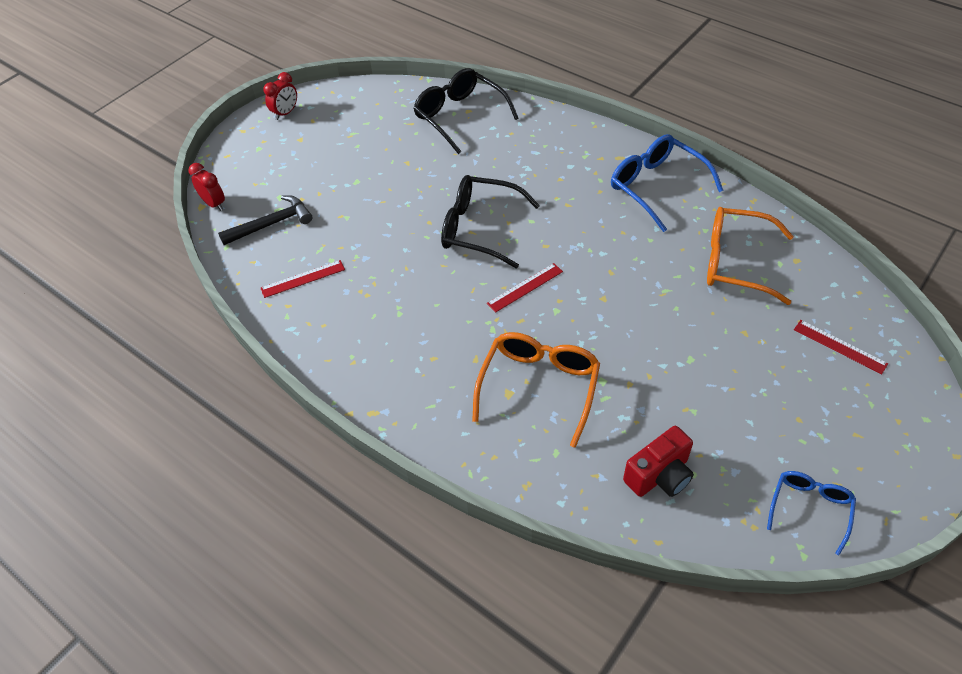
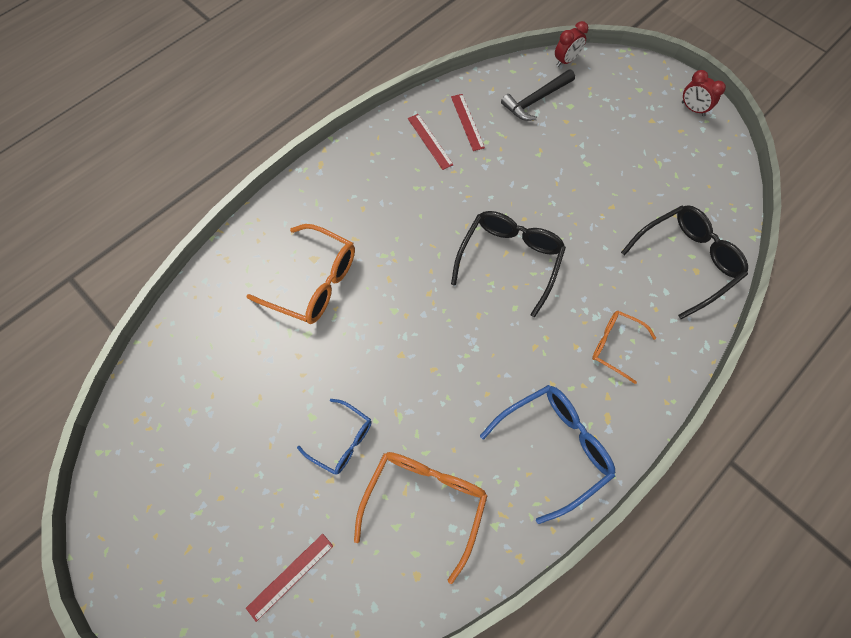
camera: 95 degrees right, 15 degrees up
(271, 224) = (536, 100): black hammer -> black hammer turned 75 degrees clockwise
(525, 287) = (427, 288): red ruler -> red ruler (430, 141)
(552, 155) = (614, 345): none -> orange glasses
(659, 475) = (204, 358): red camera -> none
(809, 508) = (134, 473): blue glasses -> blue glasses (342, 441)

